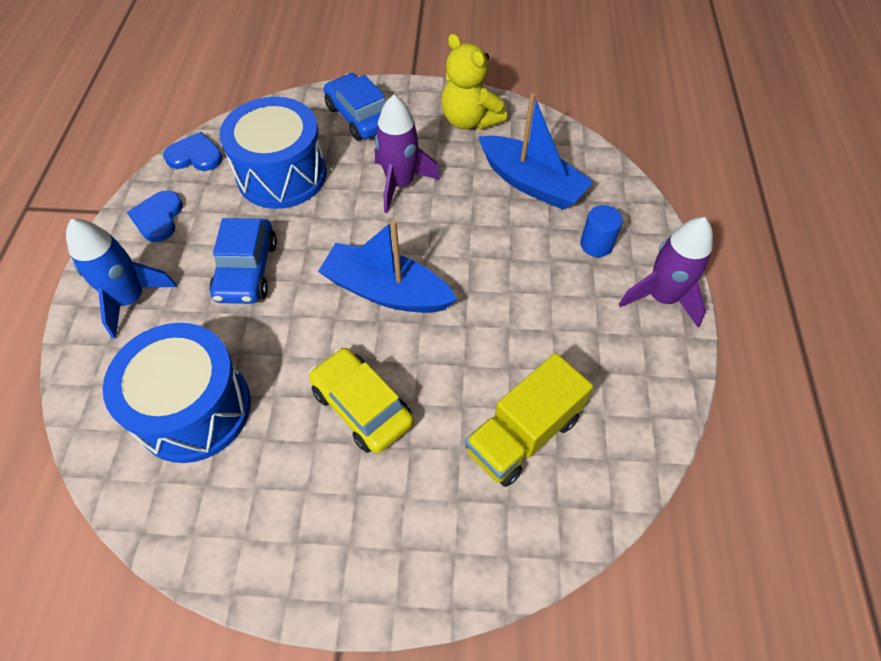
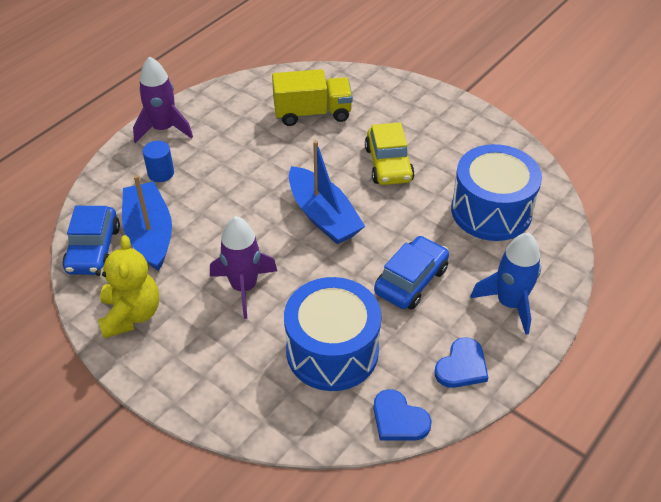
camera: 145 degrees left, 10 degrees down
(360, 116) = (217, 375): blue car -> blue car (93, 249)

